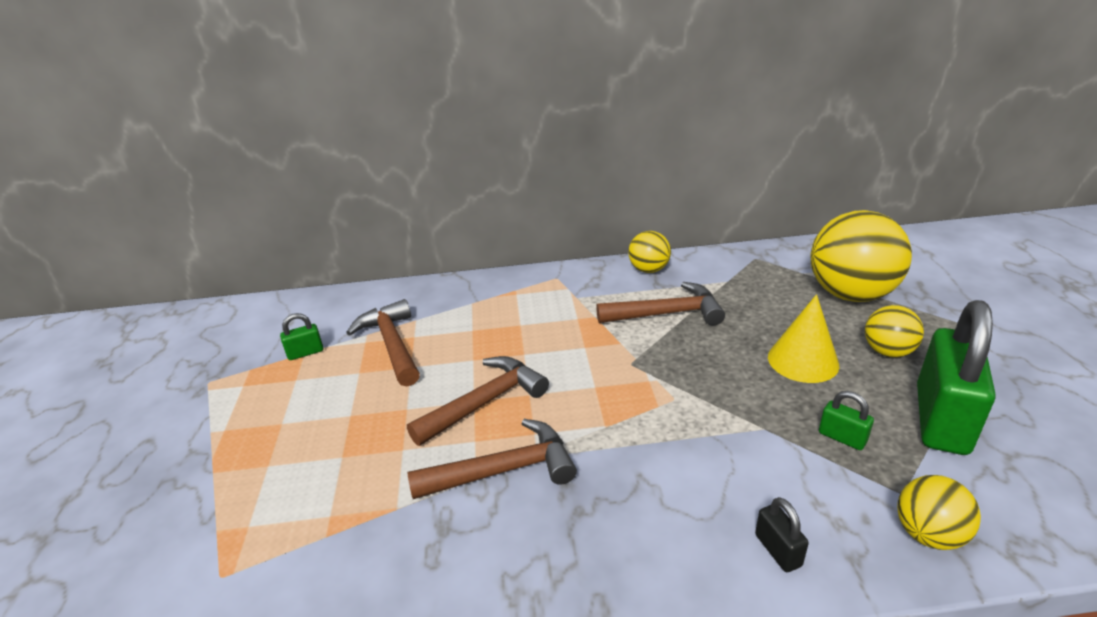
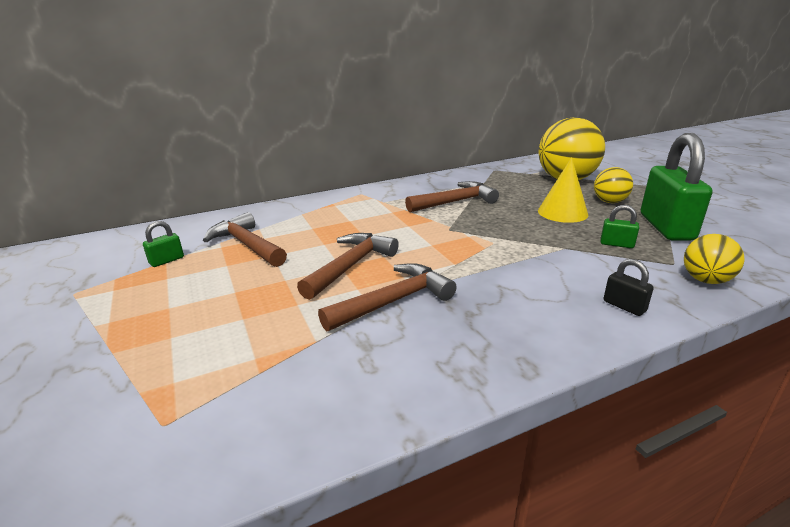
camera: 20 degrees left, 5 degrees down
(649, 270) = (426, 182): yellow ball -> none

